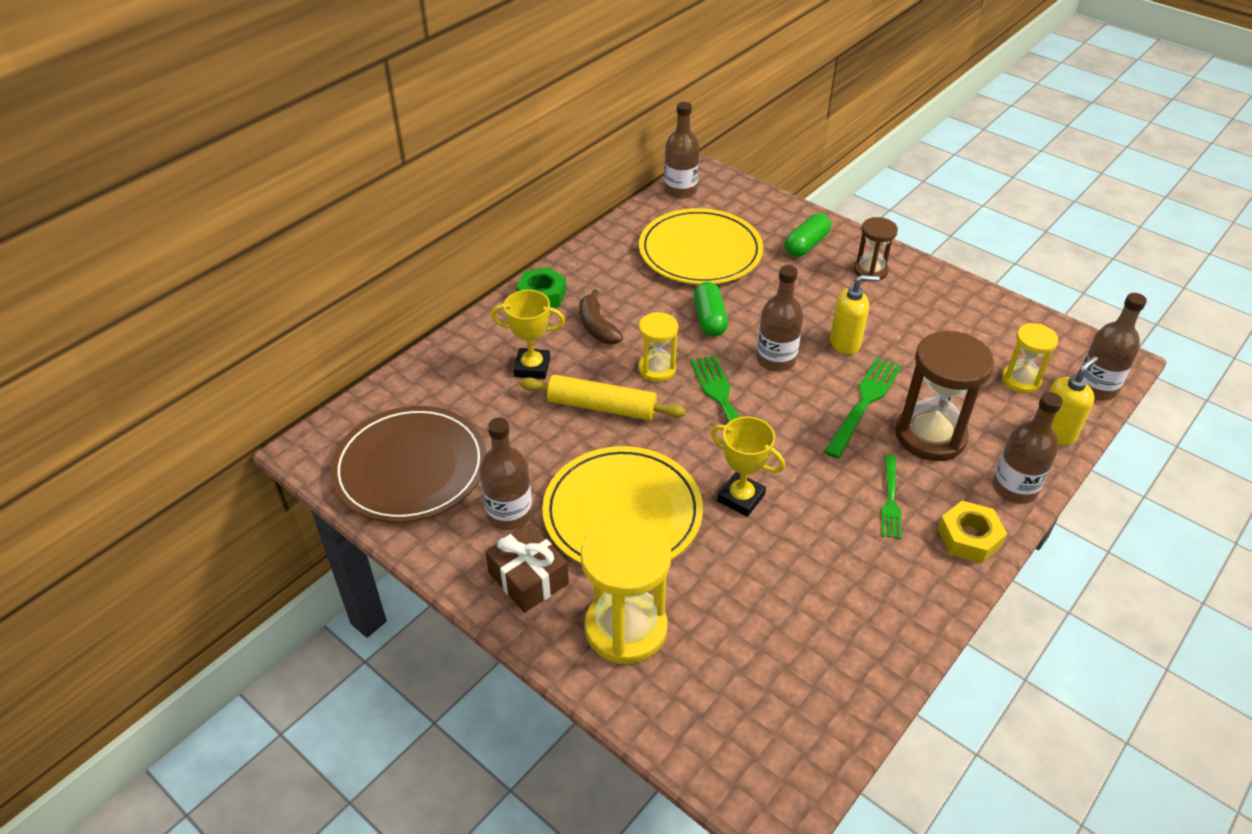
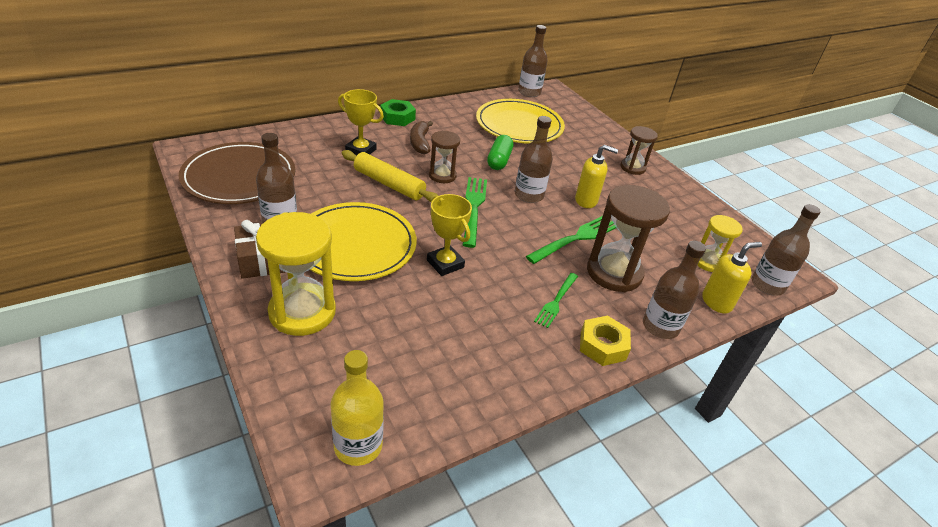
camera: 15 degrees right, 5 degrees down
(657, 369) = (442, 175): yellow hourglass -> brown hourglass
(795, 763) = (358, 445): none -> yellow bottle
(806, 245) = (595, 142): green capsule -> none

